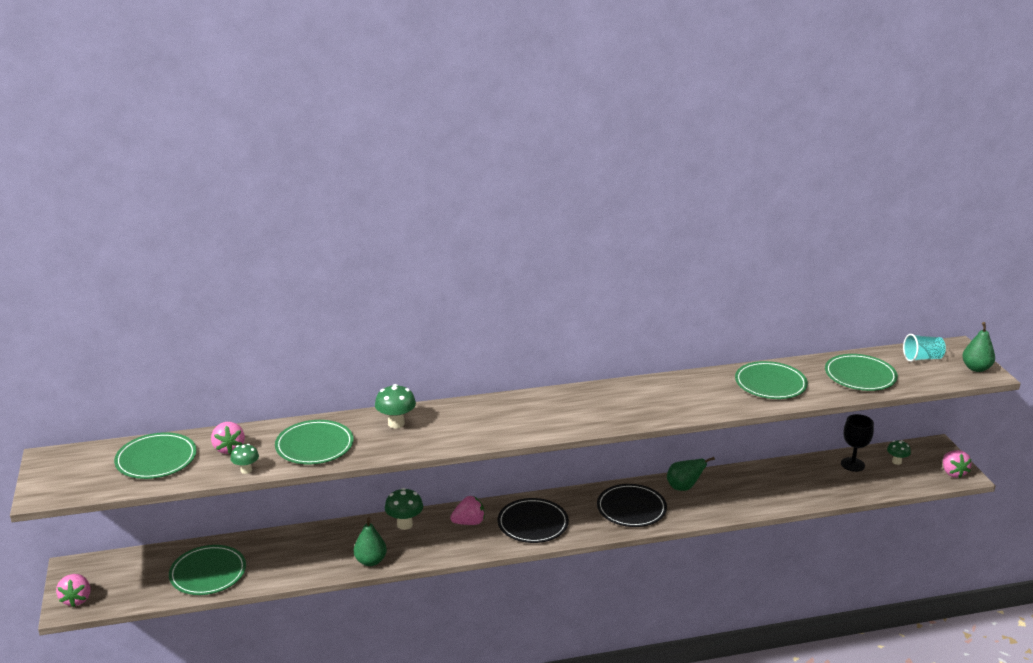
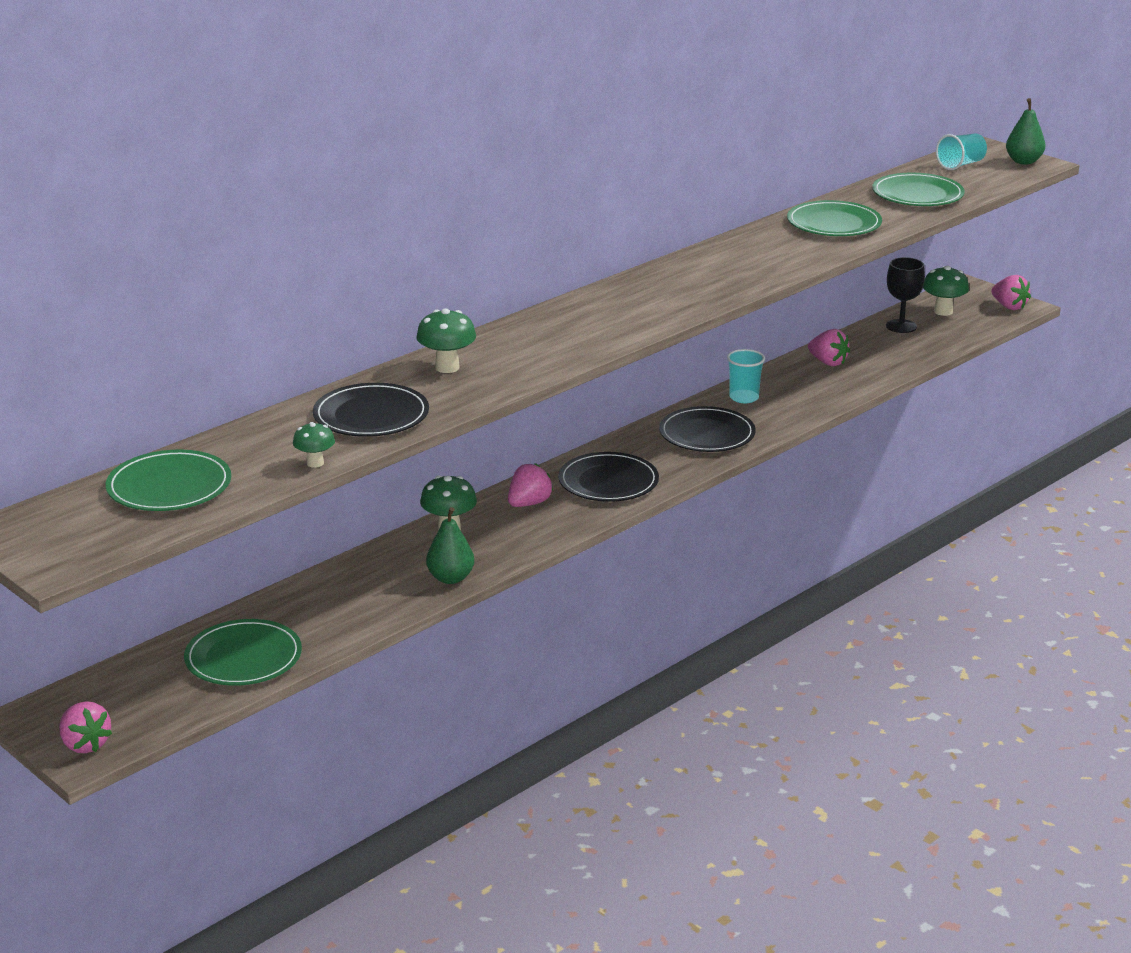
camera: 30 degrees left, 0 degrees up
(229, 448) = (258, 449): pink strawberry -> pink strawberry (828, 362)
(314, 445) = (371, 415): green plate -> black plate
(684, 487) = (744, 397): green pear -> turquoise cup
(896, 461) = (943, 311): green mushroom -> green mushroom, size x1.55

